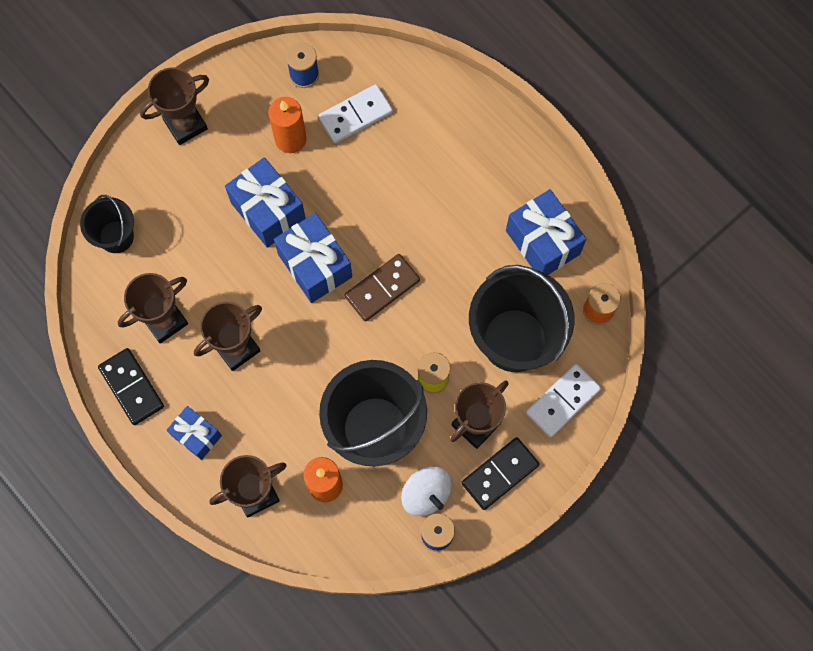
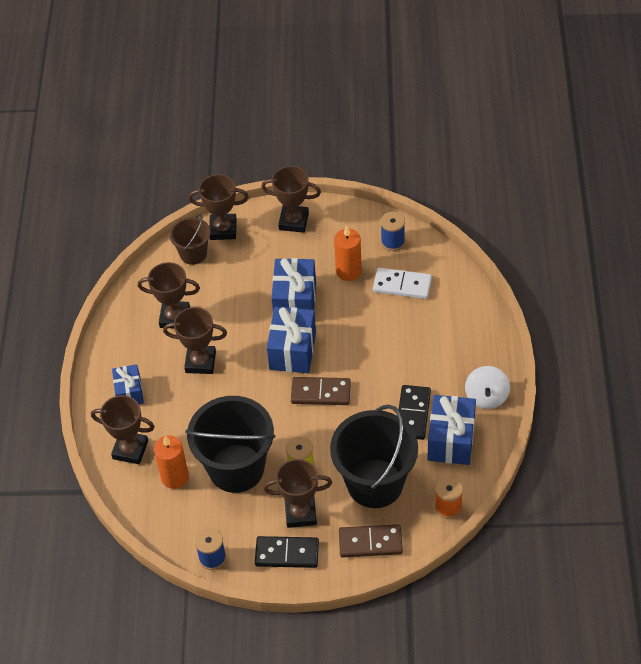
camera: 45 degrees right, 20 degrees down
(116, 237) = (193, 254): black bucket -> brown bucket
(121, 187) = (223, 229): none -> brown trophy
(131, 387) = (120, 339): black domino -> black domino (413, 414)
(426, 494) = (229, 529): white spinning top -> white spinning top (486, 397)
(562, 401) = (370, 542): white domino -> brown domino

